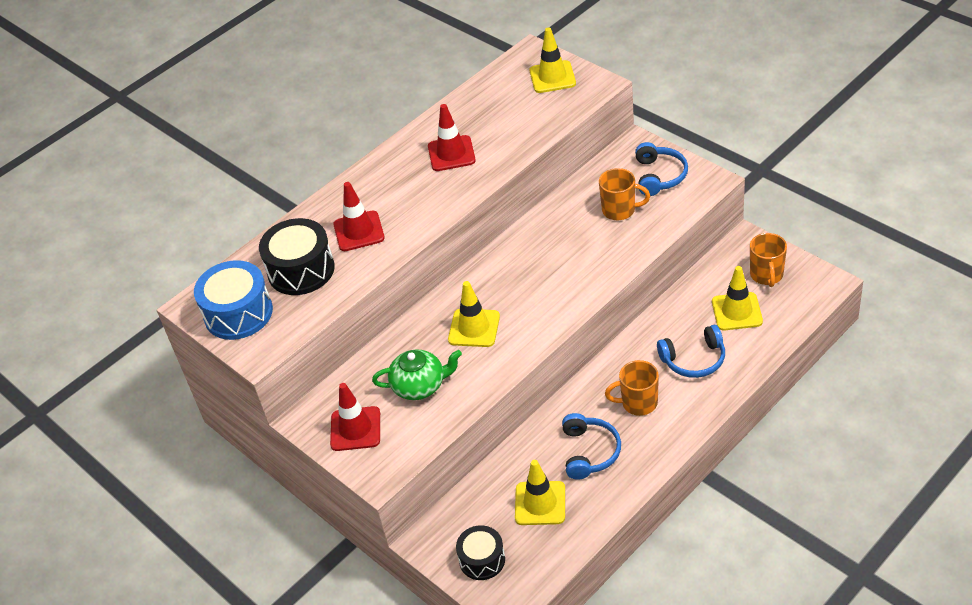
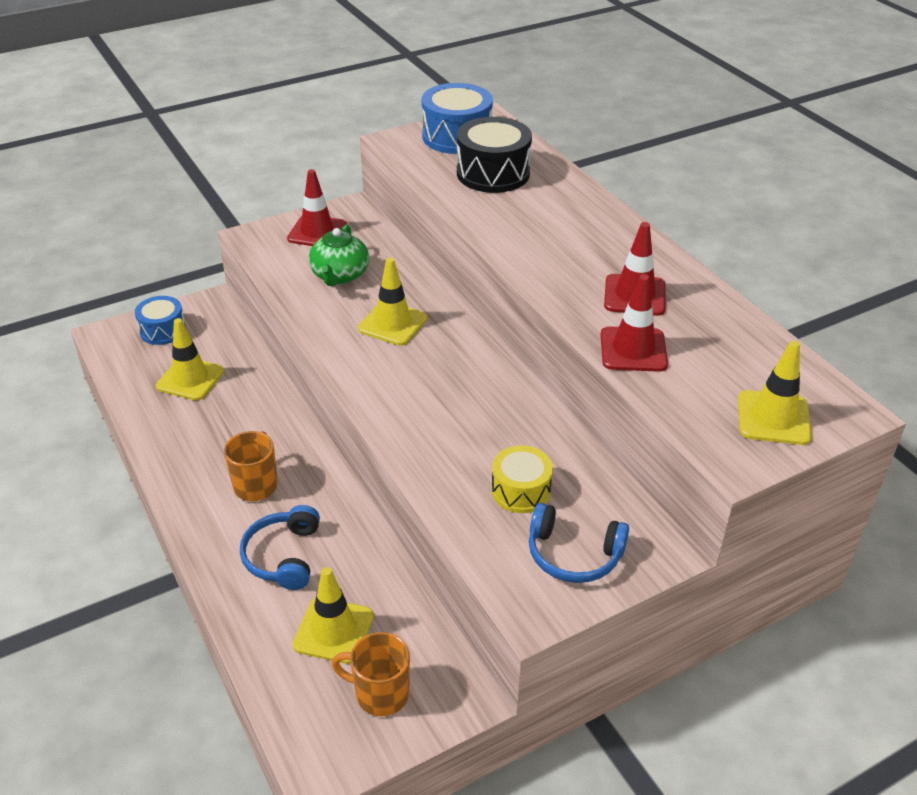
camera: 100 degrees right, 5 degrees down
(359, 231) = (530, 212): red traffic cone -> red traffic cone (633, 350)
(482, 560) = (163, 330): black drum -> blue drum
(589, 452) = (221, 428): blue headphones -> none
(619, 210) = (521, 491): orange mug -> yellow drum

